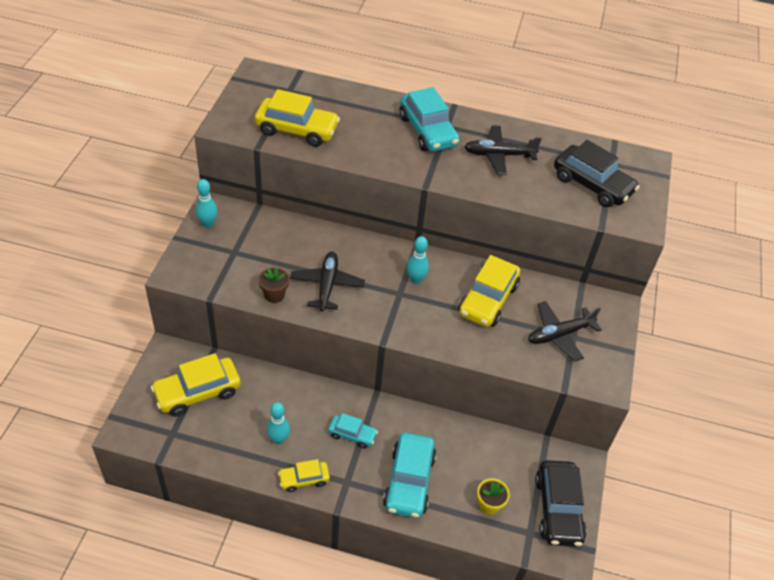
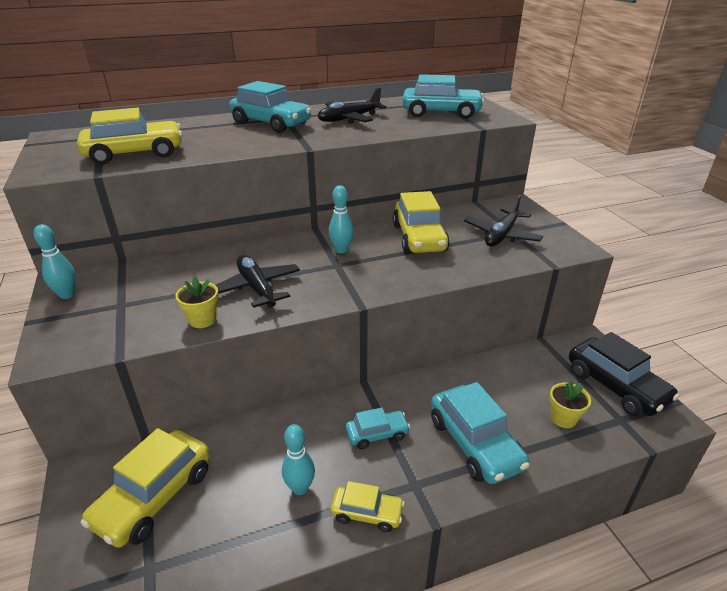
camera: 30 degrees left, 15 degrees down
(274, 295) = (202, 320): brown flower pot -> yellow flower pot
(304, 479) = (367, 513): yellow car -> yellow car turned 120 degrees counterclockwise
(592, 185) = (441, 113): black car -> turquoise car

